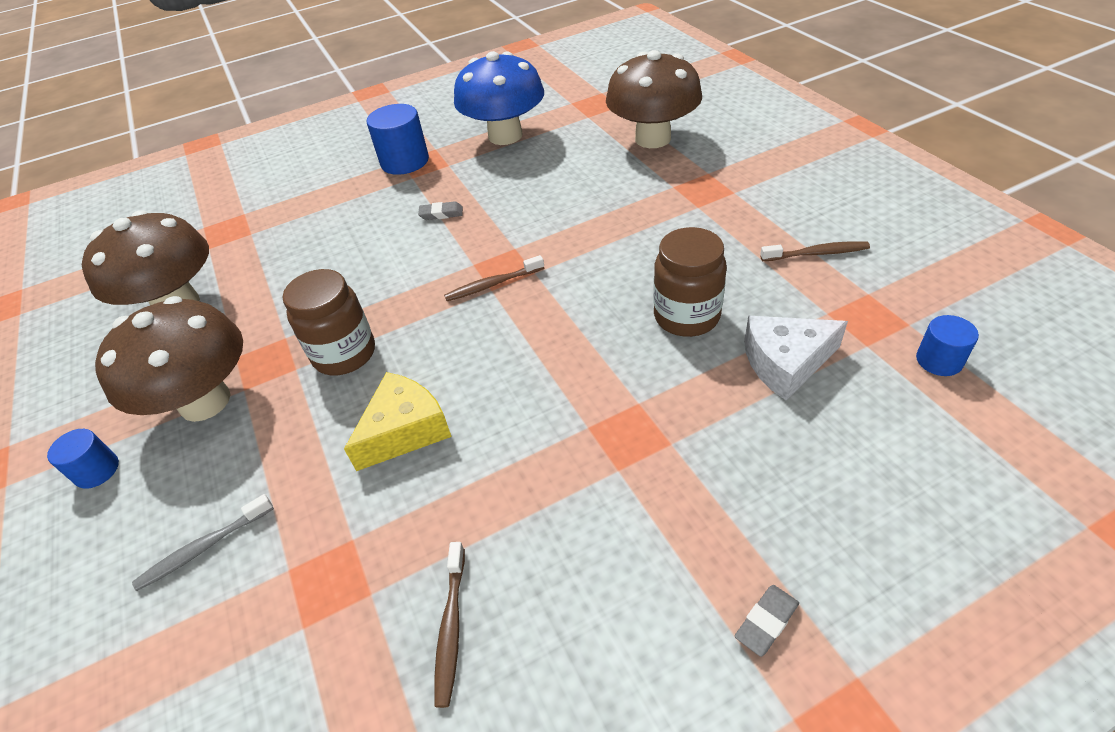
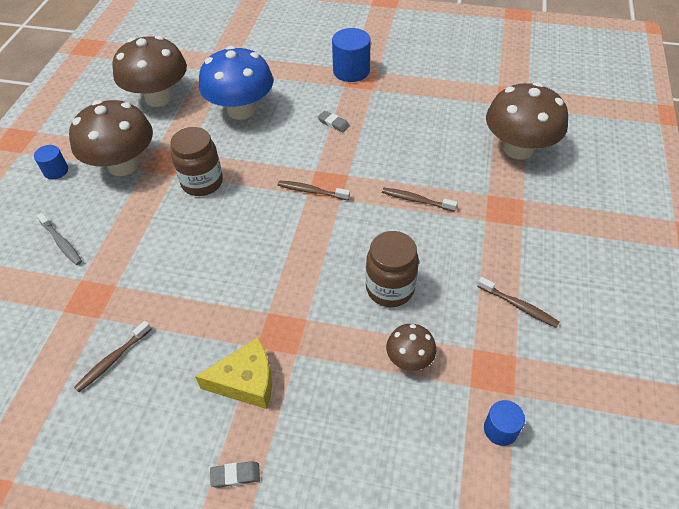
camera: 35 degrees right, 5 degrees up
(204, 547) = (61, 242): grey toothbrush -> grey toothbrush turned 135 degrees counterclockwise
(405, 430) = (187, 247): yellow cheese -> yellow cheese (246, 381)
(505, 136) = (428, 87): blue mushroom -> blue mushroom (241, 110)
(613, 228) = (416, 200): none -> brown toothbrush
(785, 363) = (409, 359): white cheese -> brown mushroom

